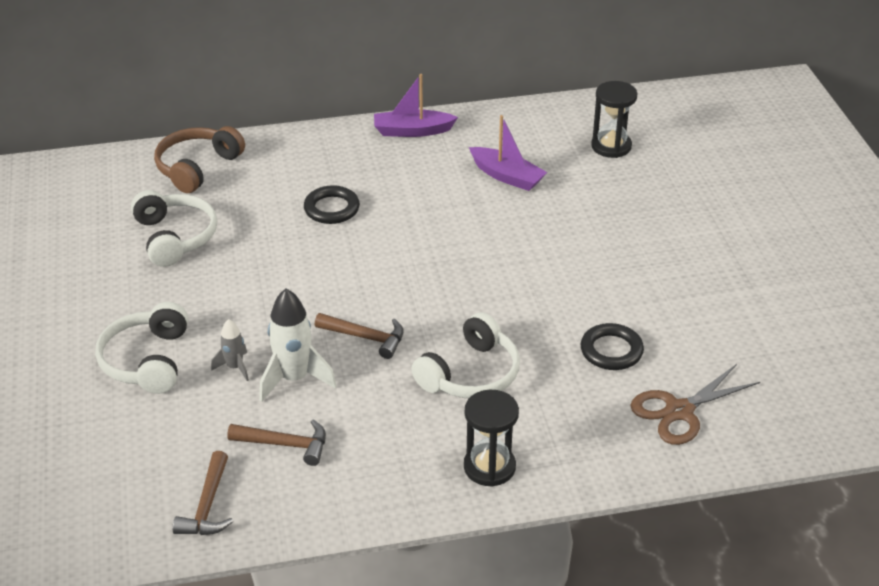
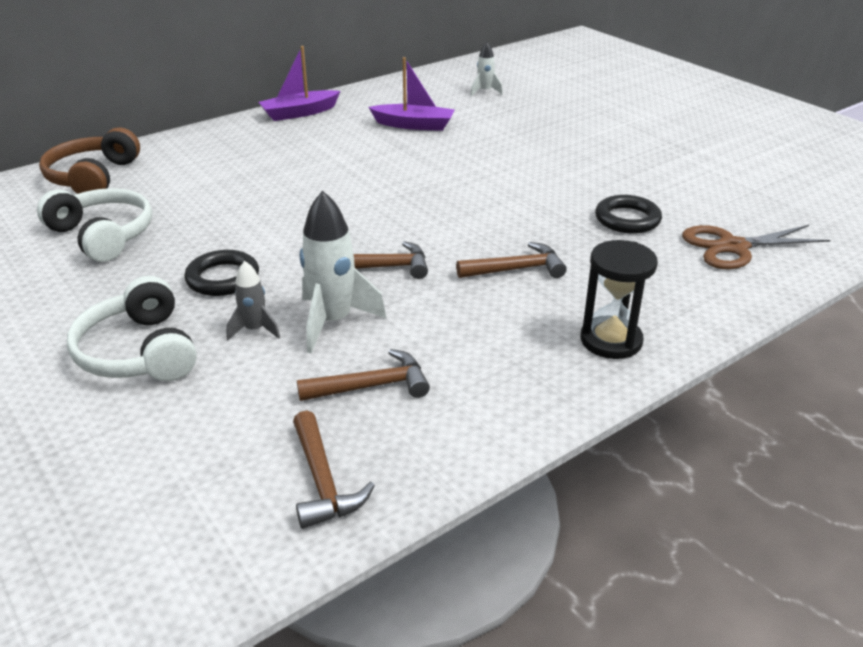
camera: 25 degrees left, 5 degrees down
(331, 209) = (264, 178): black ring -> black ring (223, 278)
(471, 374) = (517, 269): white headphones -> brown hammer
(611, 146) = (485, 91): black hourglass -> white rocket
(679, 411) = (733, 247): brown scissors -> brown scissors turned 45 degrees clockwise

